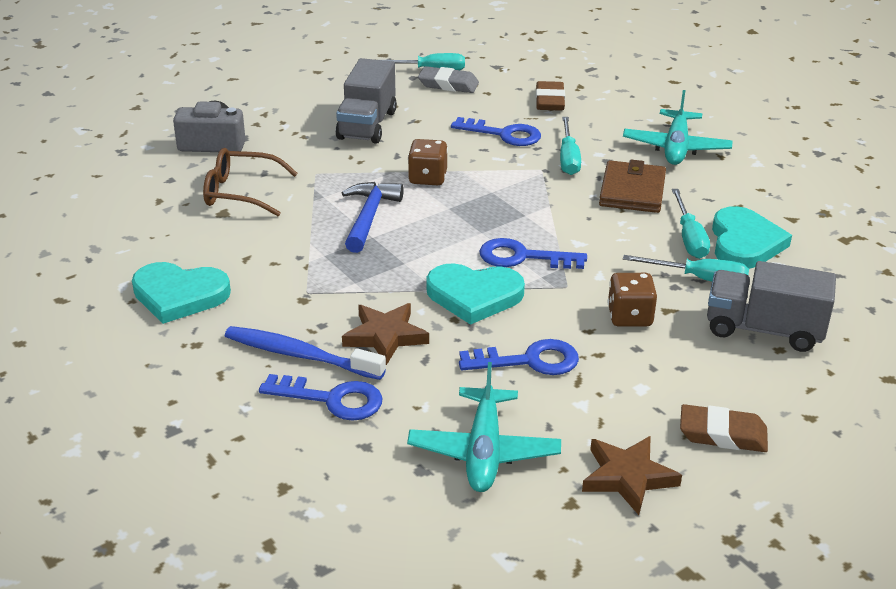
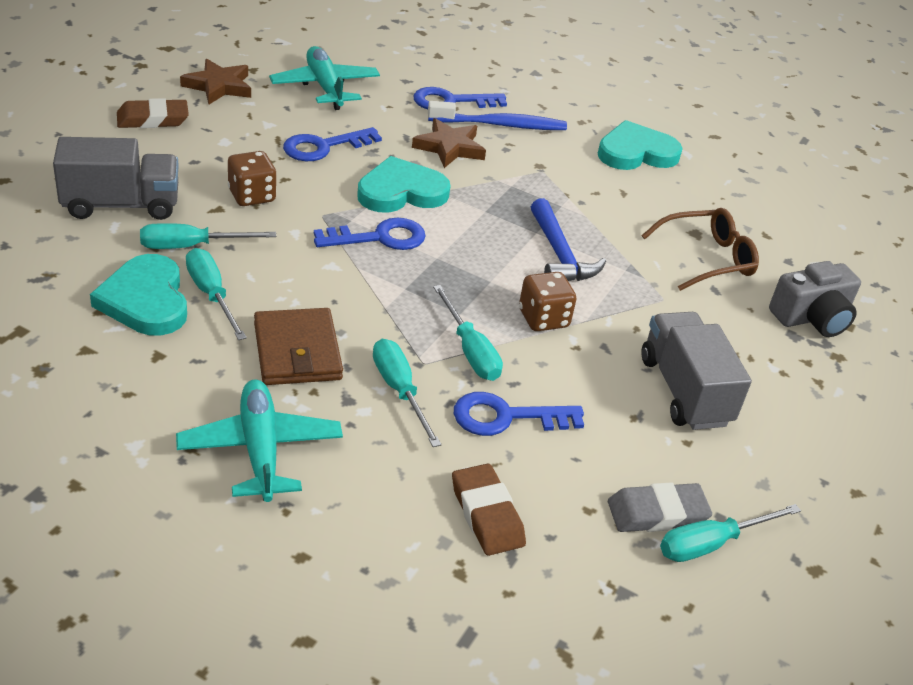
camera: 150 degrees right, 5 degrees up
(501, 170) = (470, 351): none -> turquoise screwdriver

